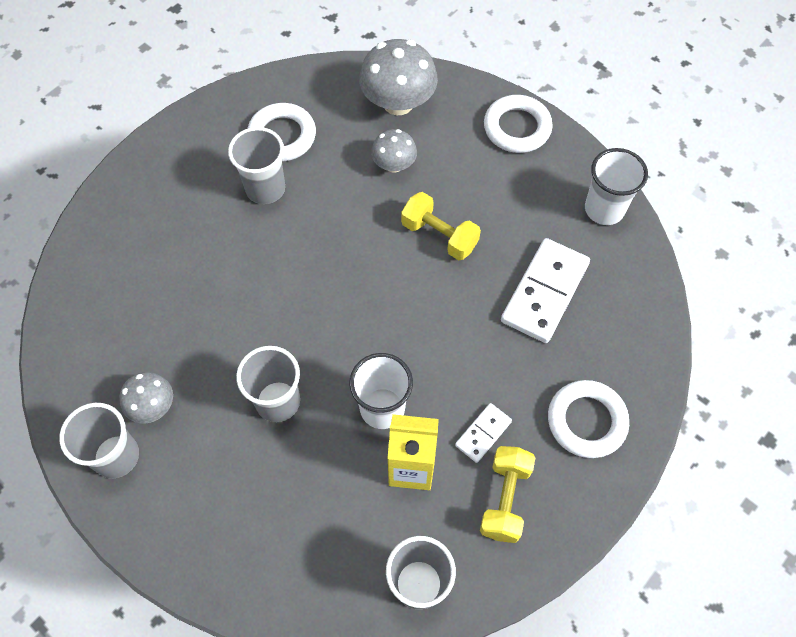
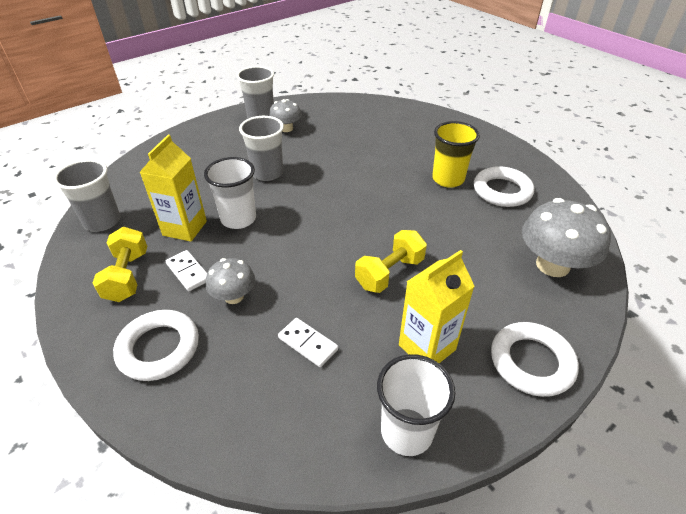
camera: 100 degrees right, 20 degrees down
(265, 189) = (448, 179): grey cup -> yellow cup
(394, 164) = (473, 253): grey mushroom -> grey mushroom (234, 296)
(505, 499) = (127, 276): yellow dumbbell -> yellow dumbbell turned 60 degrees clockwise
(522, 200) = (427, 347): none -> yellow carton
(544, 292) = (308, 343): white domino -> white domino, size x0.51

